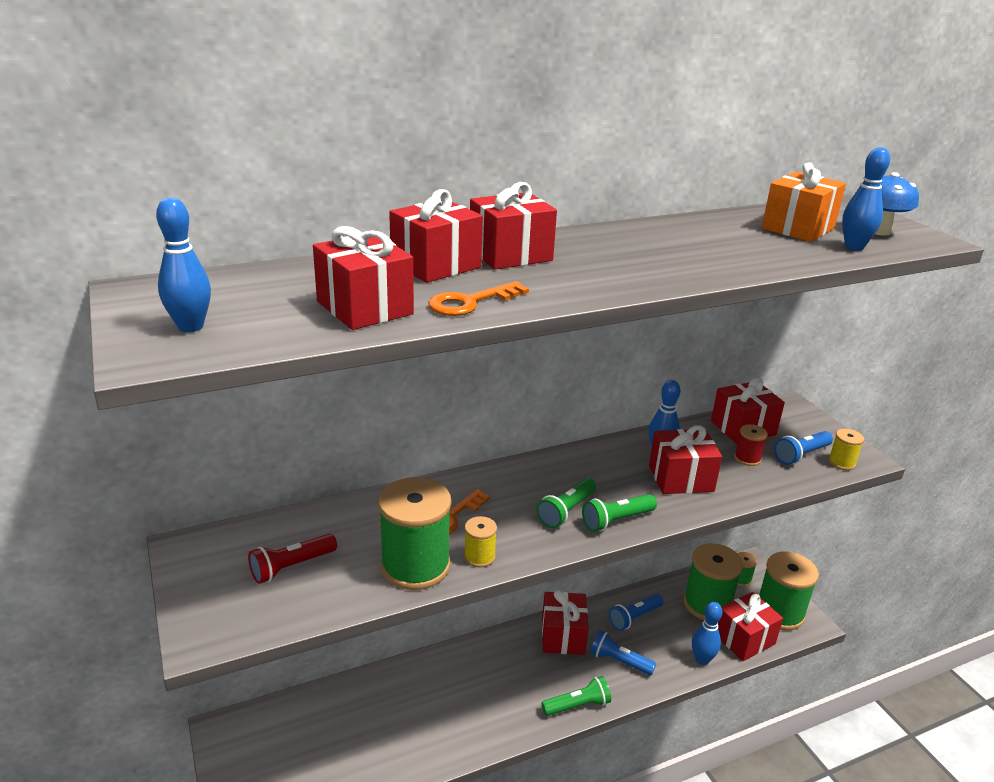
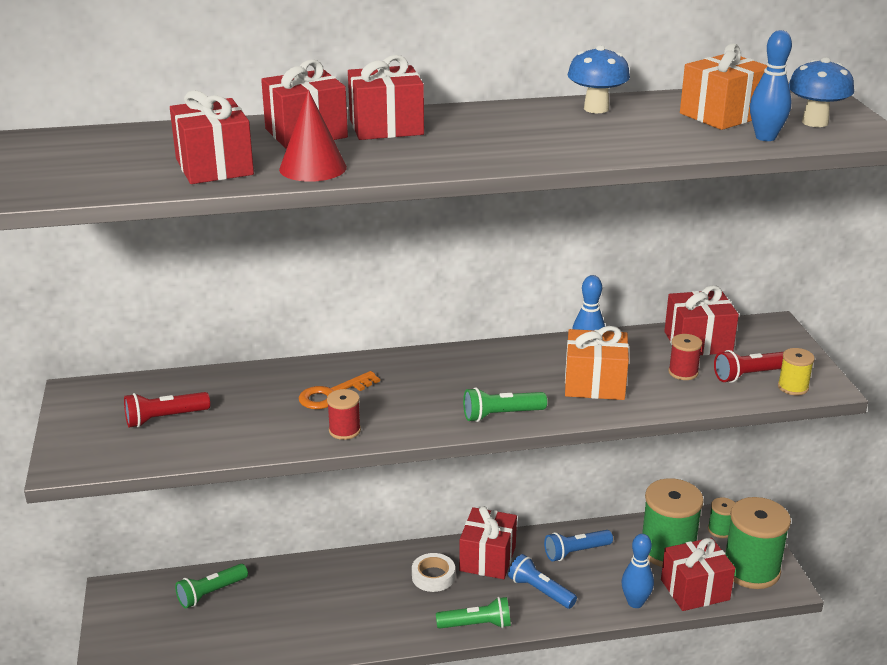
camera: 15 degrees right, 0 degrees up
(190, 327) = (58, 173): blue bowling pin -> none
(415, 566) = (279, 431): green spool -> none
(470, 302) = (313, 168): orange key -> red cone
(479, 556) = (344, 430): yellow spool -> red spool
(522, 662) = (433, 576): none -> white tape
(566, 511) = (453, 401): green flashlight -> green flashlight (211, 593)
(681, 478) = (594, 384): red gift -> orange gift
(687, 227) = (596, 109): none -> blue mushroom
(801, 455) = (749, 375): blue flashlight -> red flashlight

